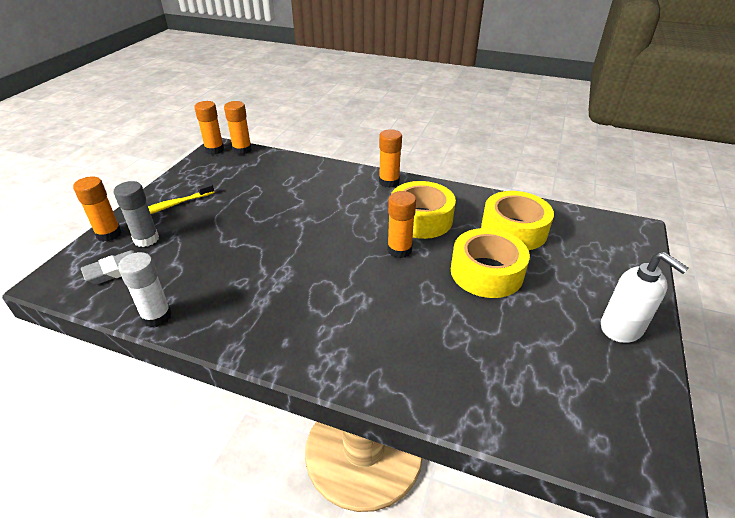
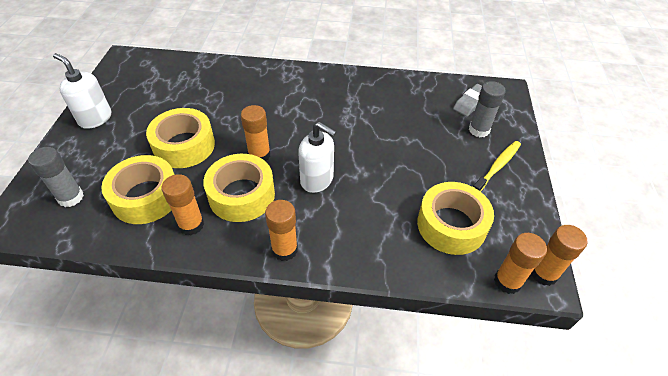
camera: 165 degrees right, 10 degrees up
(109, 234) = (514, 129): orange glue stick -> orange glue stick (191, 225)
(157, 316) = (411, 80): white glue stick -> none
(252, 177) = (451, 225): none -> yellow tape
(346, 220) = (317, 180): none -> white soap dispenser
(590, 240) = (71, 197): none -> grey glue stick

